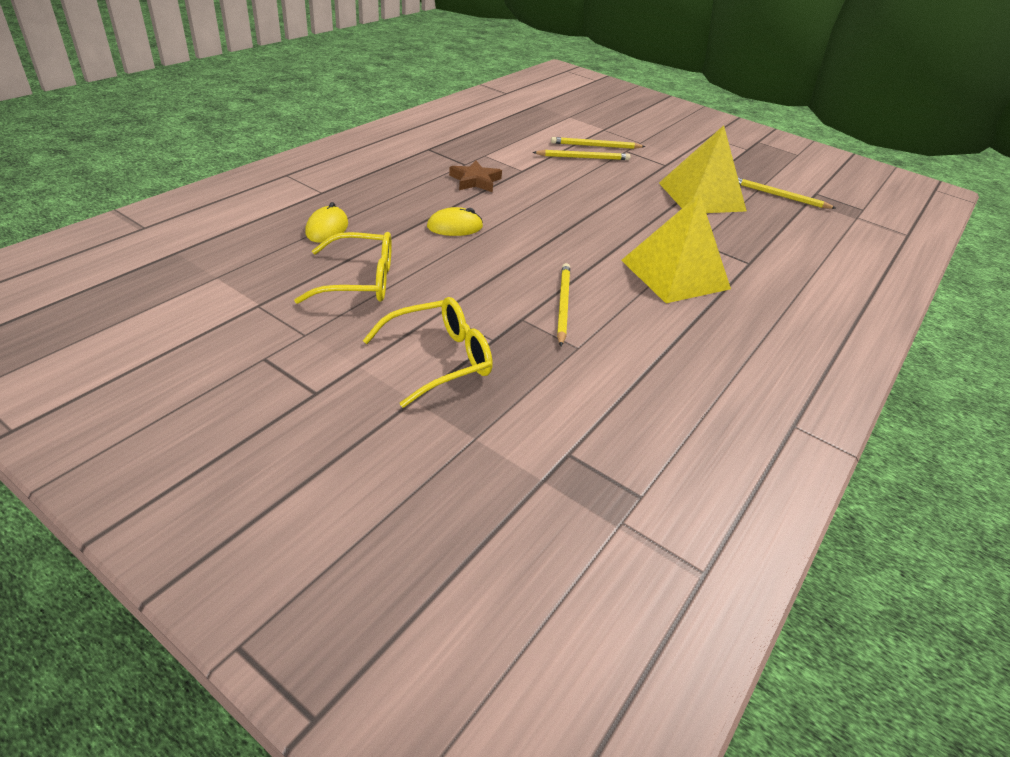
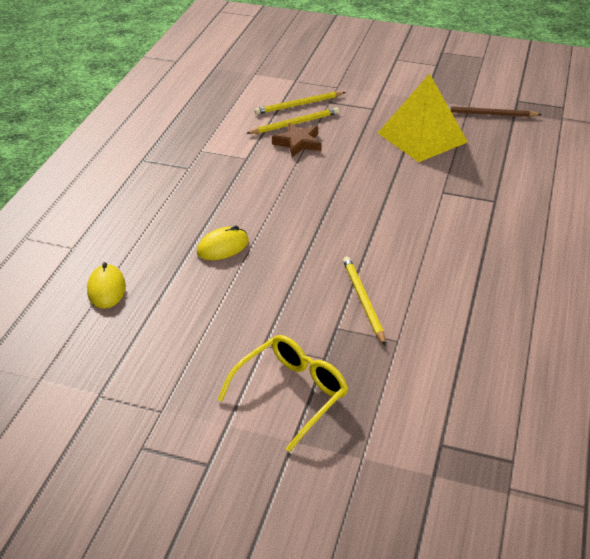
camera: 15 degrees left, 0 degrees up
(358, 281) = (173, 337): yellow glasses -> none
(475, 181) = (210, 185): brown star -> brown star (298, 143)
(675, 274) = (440, 235): yellow pyramid -> none
(779, 196) = (487, 114): yellow pencil -> brown pencil

